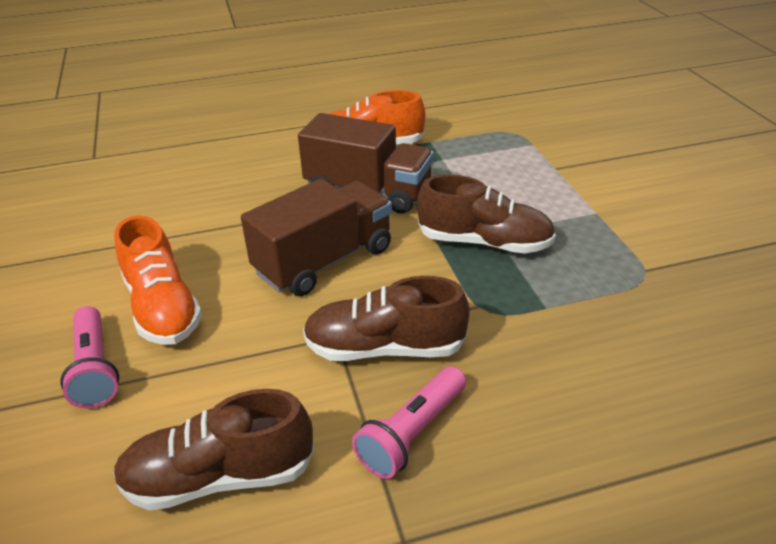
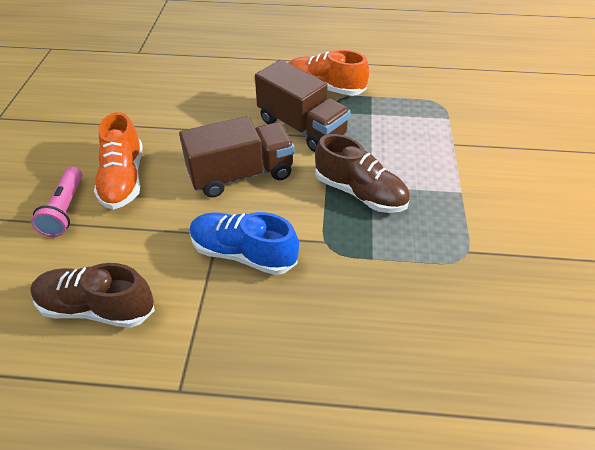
camera: 20 degrees right, 10 degrees up
(384, 348) = (243, 253): brown shoe -> blue shoe
(412, 433) = (225, 320): pink flashlight -> none

